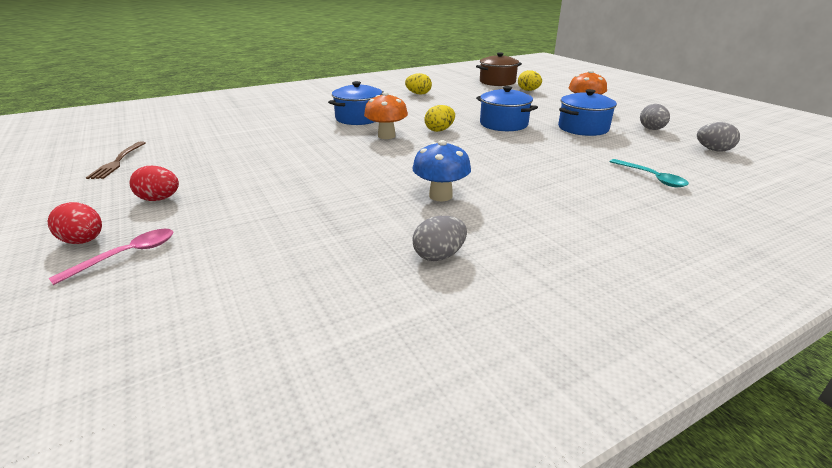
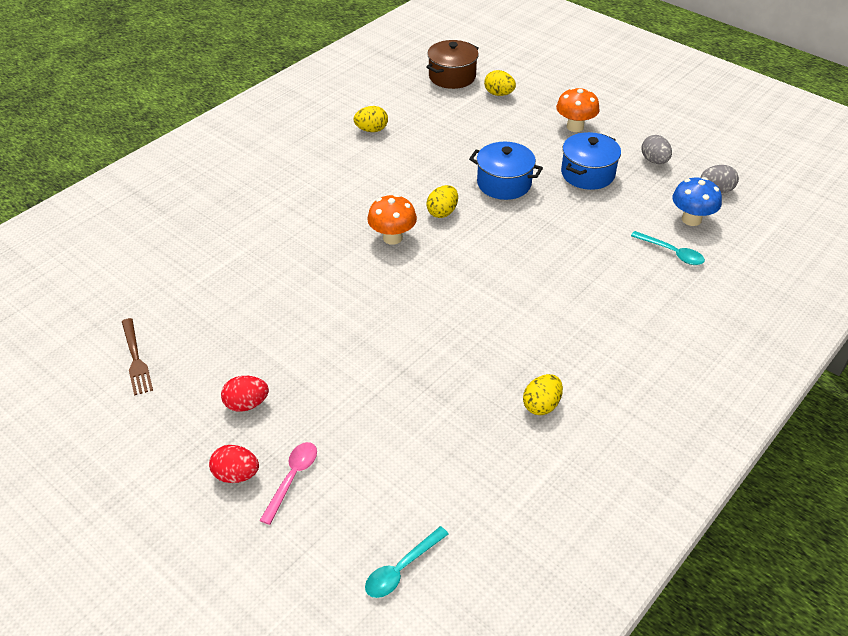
camera: 20 degrees left, 15 degrees up
(127, 370) = (401, 569): none -> turquoise spoon
(358, 118) = (337, 207): blue pot -> none
(439, 256) = (541, 405): grey egg -> yellow egg
(440, 196) = (503, 328): blue mushroom -> blue mushroom (691, 219)

